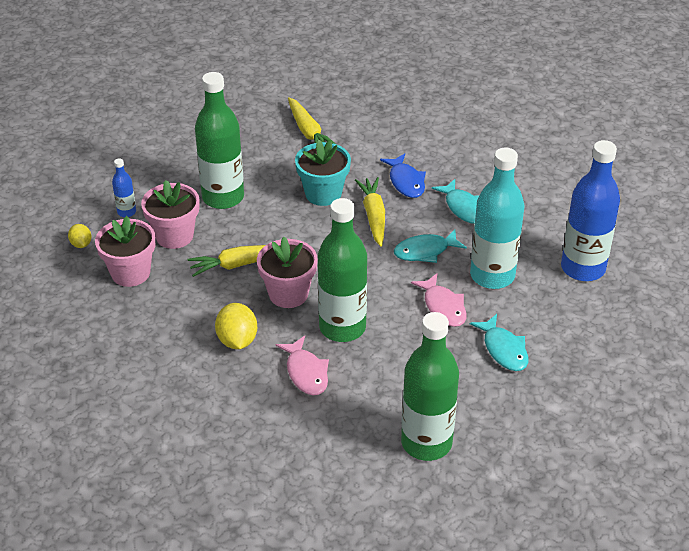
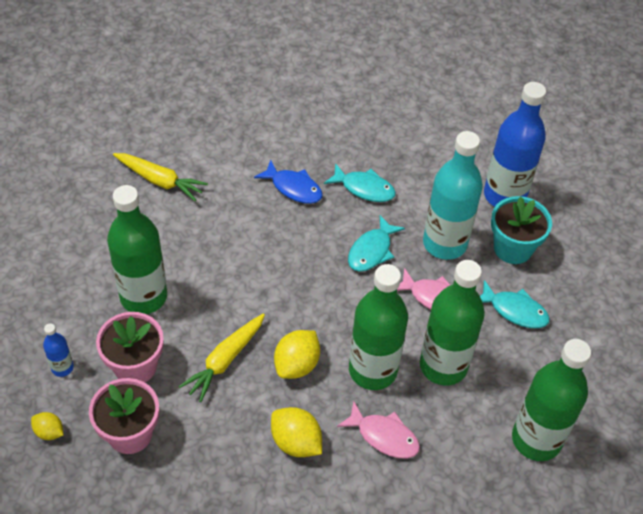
camera: 40 degrees left, 10 degrees up
(288, 294) = (297, 365): pink flower pot -> yellow lemon
(323, 194) = (233, 240): turquoise flower pot -> turquoise flower pot (512, 248)
(373, 216) = (298, 239): yellow carrot -> none
(402, 354) = (443, 366): none -> green bottle

